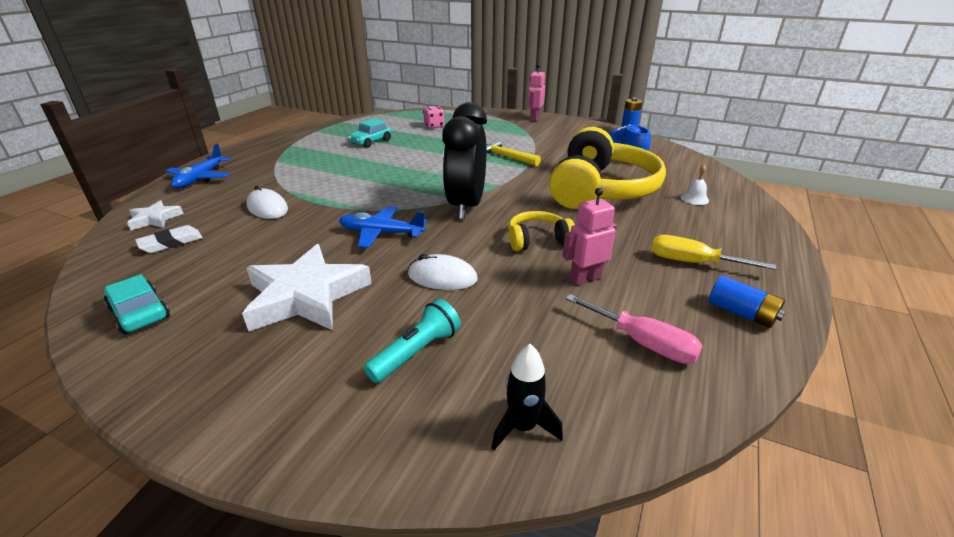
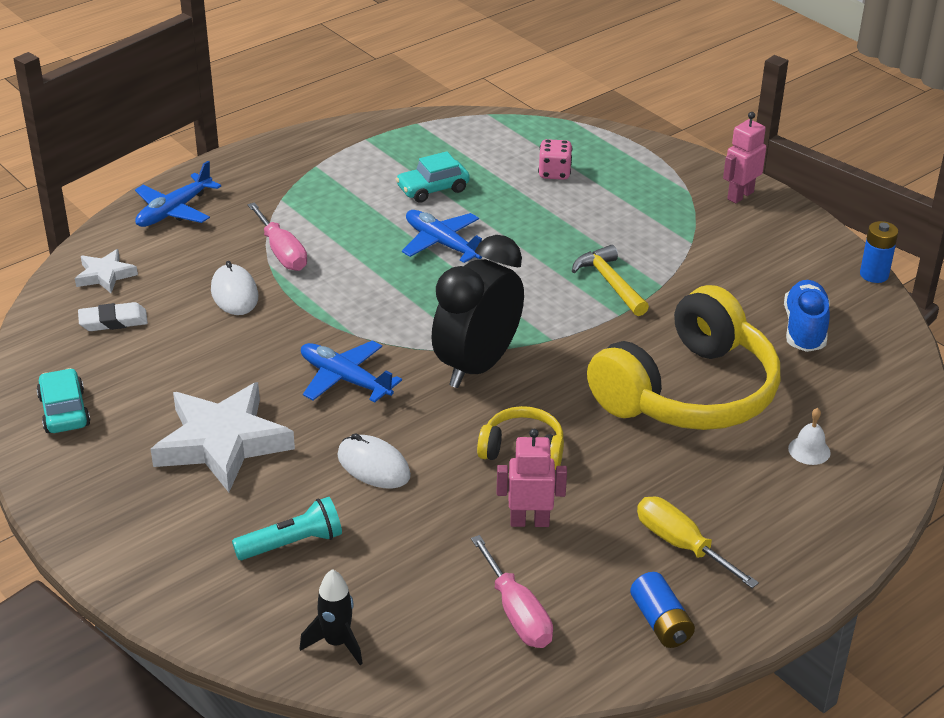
camera: 25 degrees right, 5 degrees up
(291, 182) = (282, 252): none -> pink screwdriver
(395, 160) = (442, 244): none -> blue plane

